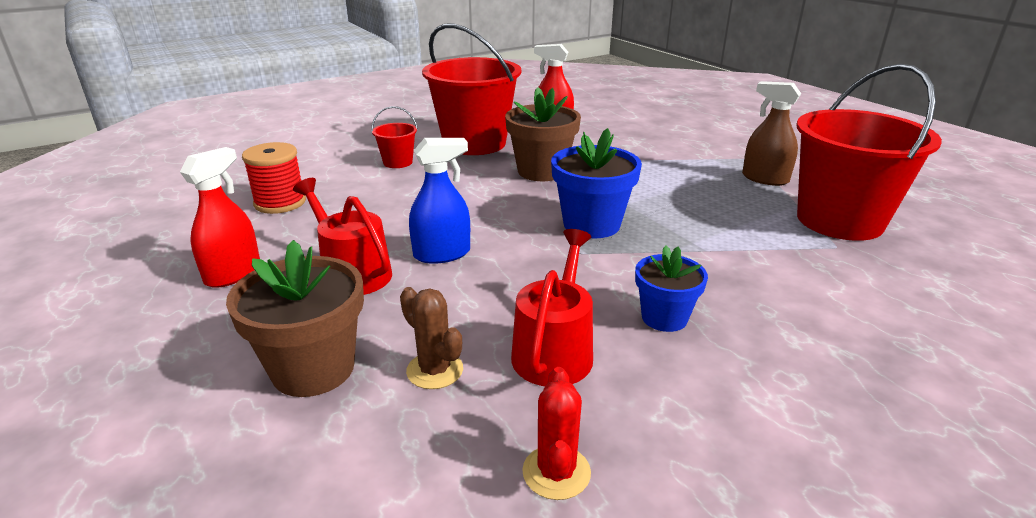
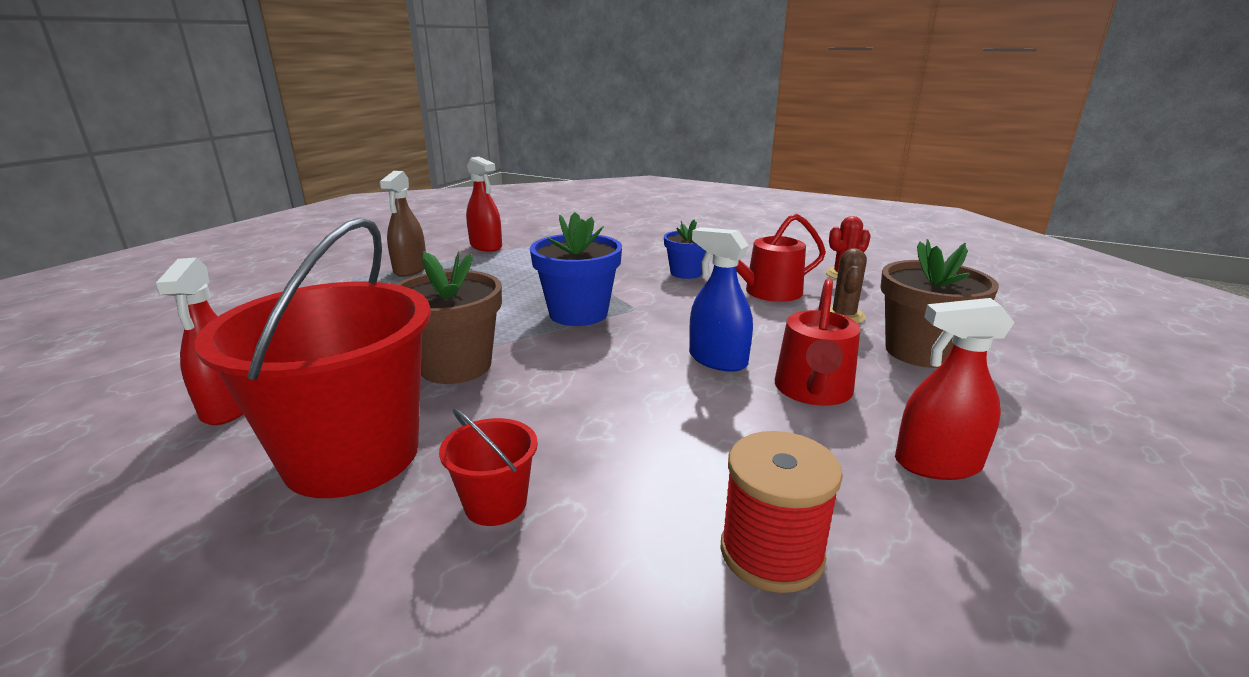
camera: 120 degrees left, 5 degrees down
(839, 221) = (486, 246): red bucket -> red spray bottle

